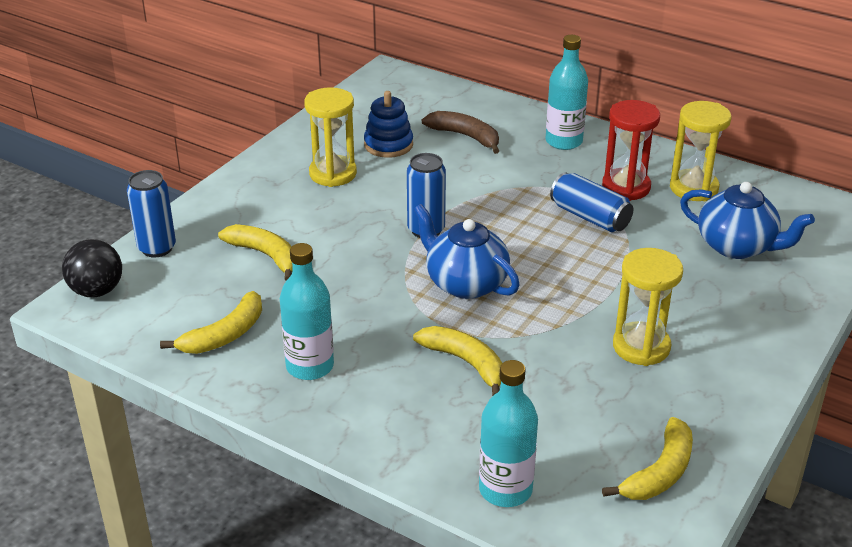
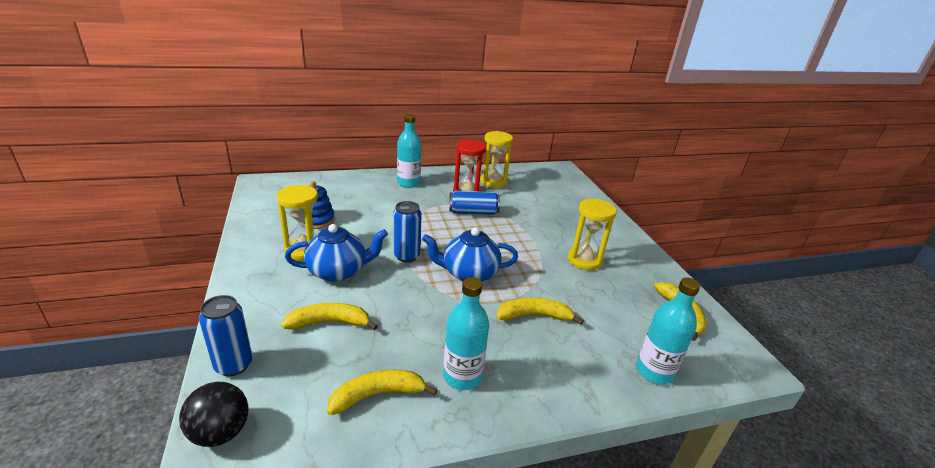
camera: 50 degrees left, 5 degrees down
(224, 335) = (378, 395): yellow banana -> yellow banana turned 105 degrees counterclockwise
(466, 136) = (355, 199): brown banana -> none
(737, 246) = (546, 198): blue teapot -> blue teapot (338, 271)

